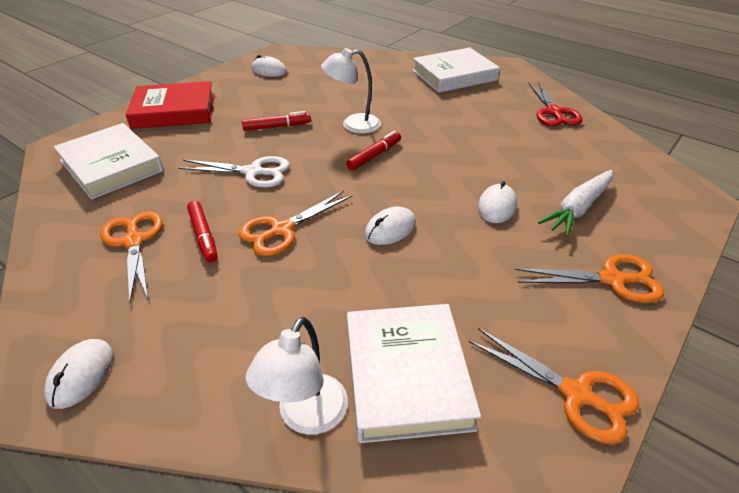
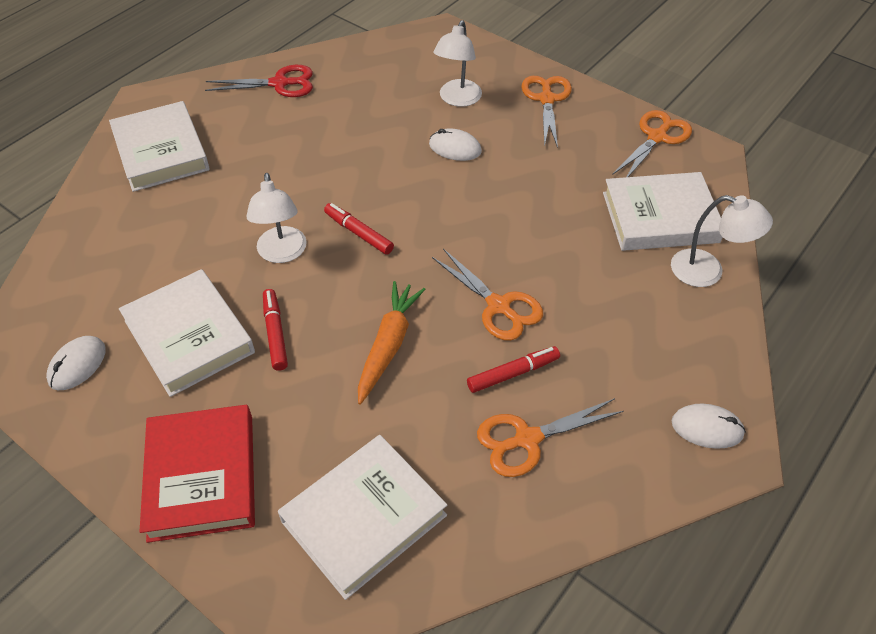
camera: 90 degrees left, 10 degrees up
(253, 172) = (388, 345): white scissors -> orange carrot
(281, 99) = (189, 336): none -> white book
(390, 229) = (492, 222): white mouse -> none
(578, 209) = (457, 99): white carrot -> white lamp

